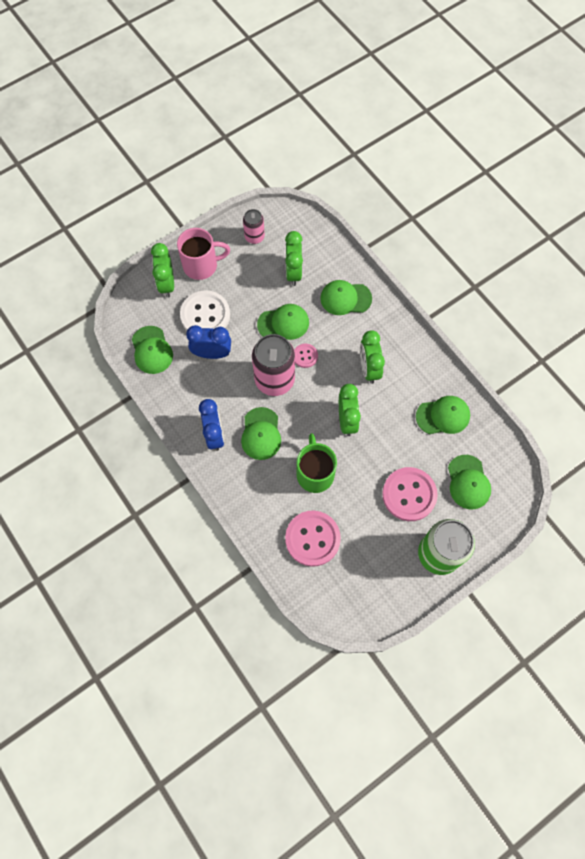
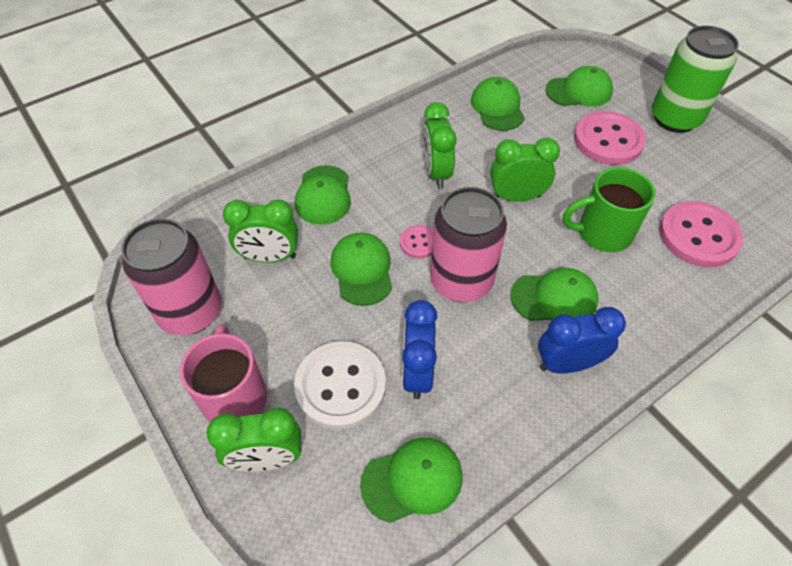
camera: 90 degrees left, 15 degrees down
(254, 237) = (191, 312): pink can -> pink can, size x1.86
(369, 368) = (436, 173): green clock -> green clock turned 90 degrees clockwise

